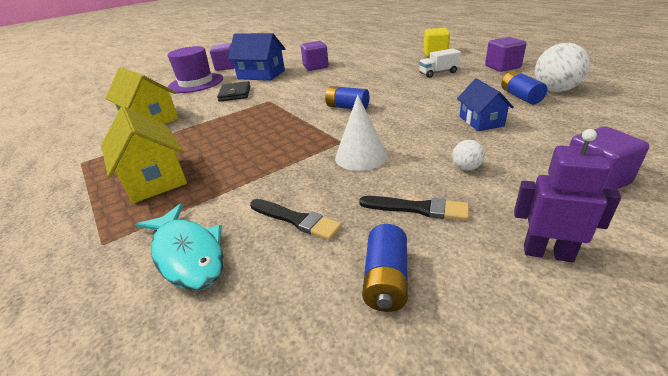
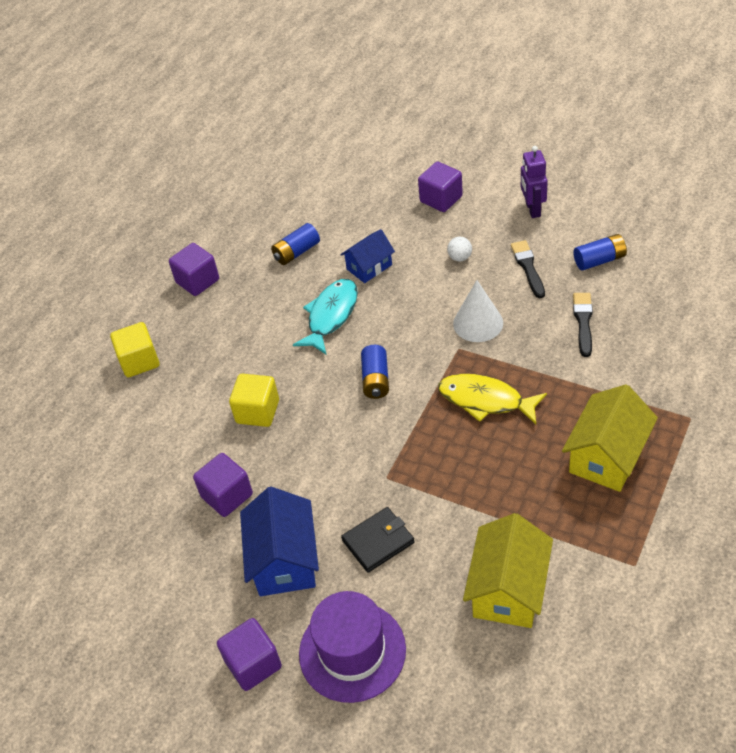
camera: 115 degrees left, 15 degrees up
(188, 254) = (655, 358): turquoise fish -> turquoise fish (331, 315)
(277, 141) = (485, 400): none -> yellow fish
(363, 75) = (257, 411): none -> yellow cube
(438, 73) = (232, 334): white truck -> none
(555, 90) = (270, 232): white ball -> none

